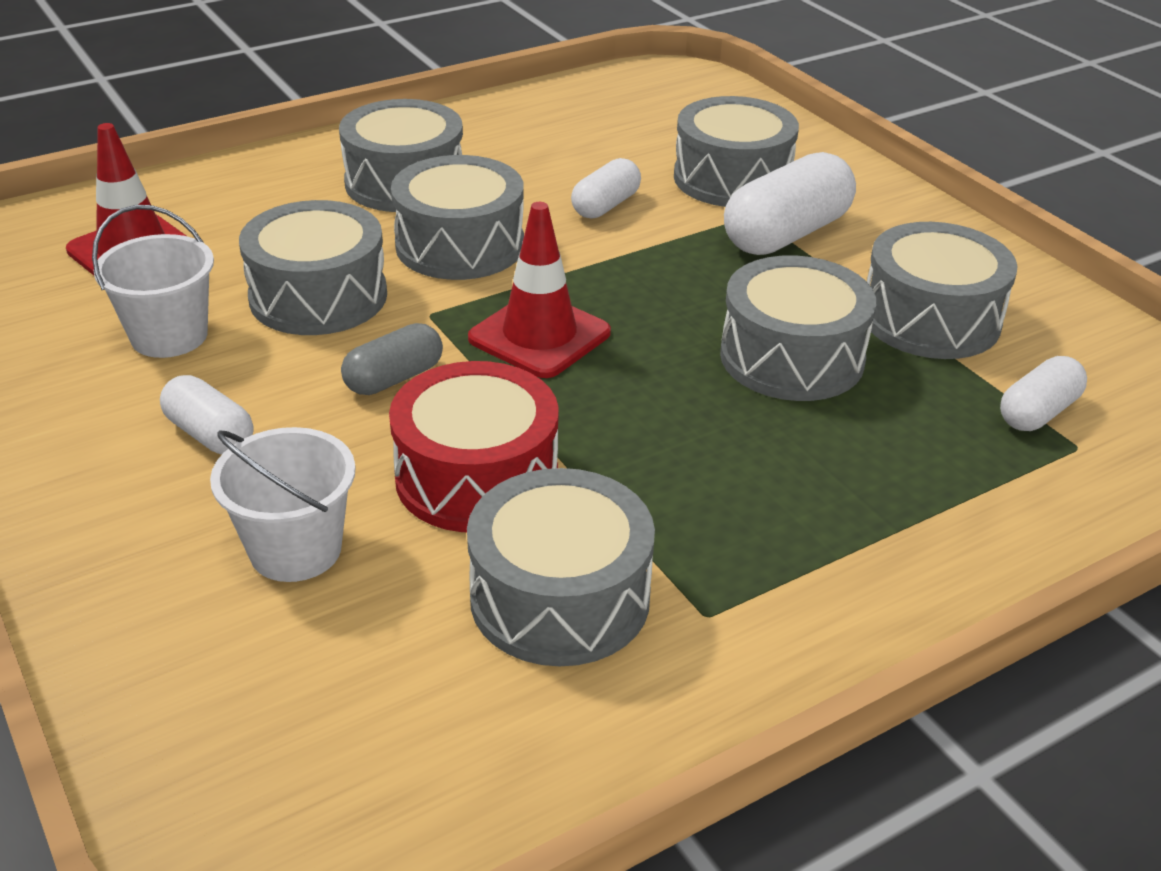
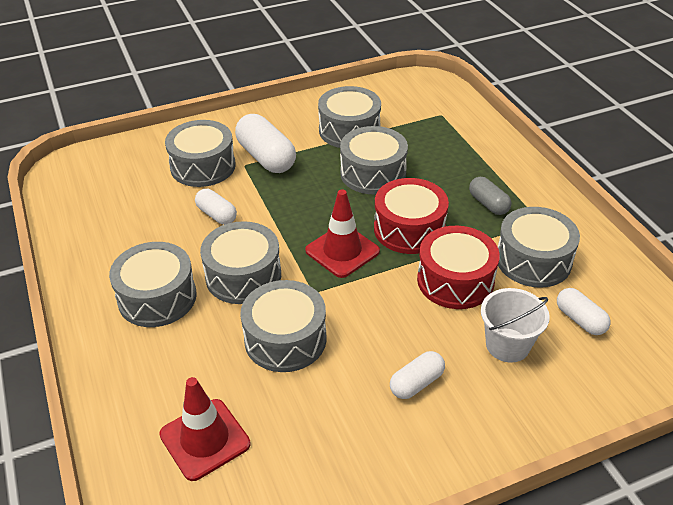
camera: 80 degrees left, 5 degrees up
(169, 336) = (315, 410): white bucket -> none
(394, 378) = (373, 307): grey capsule -> grey capsule (488, 204)
(623, 412) = (409, 229): none -> red drum
(1038, 412) = (419, 118): white capsule -> white capsule (580, 320)

